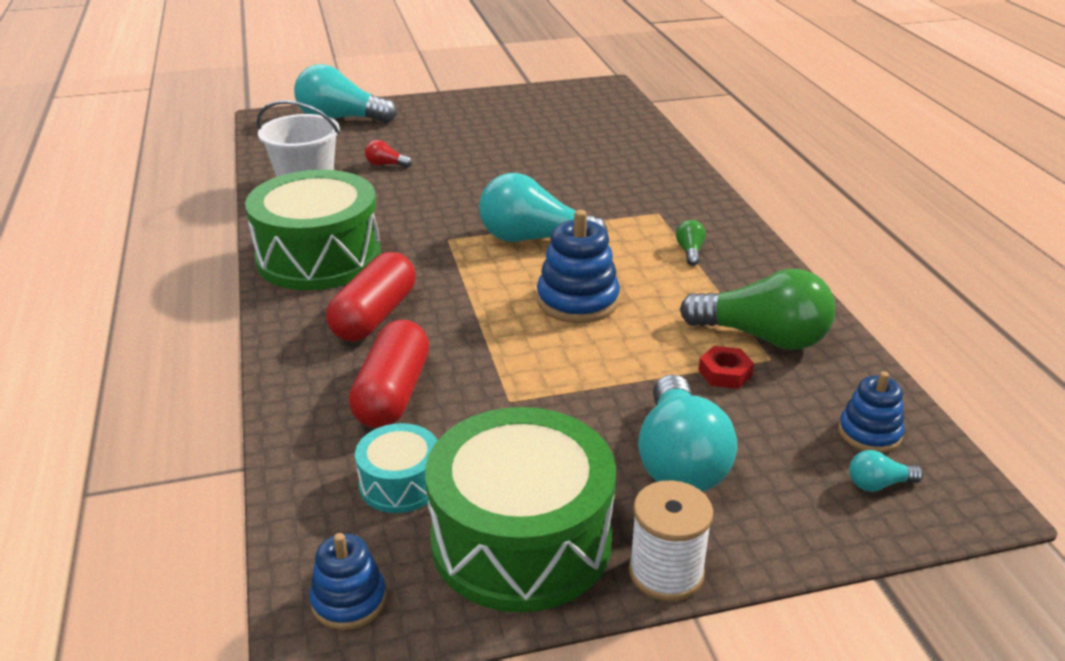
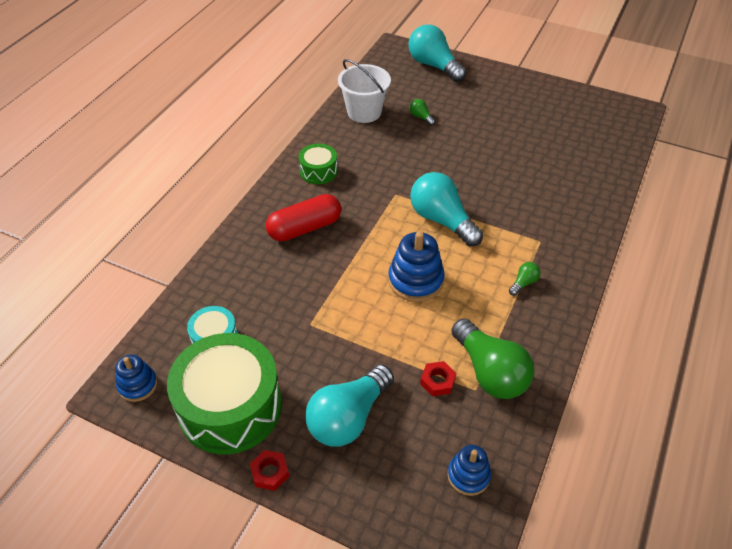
camera: 40 degrees right, 15 degrees up
(319, 257) = (318, 171): green drum -> green drum, size x0.48
(386, 165) = (421, 117): red light bulb -> green light bulb
(392, 394) = (263, 284): red capsule -> none
(666, 572) = (270, 472): white spool -> red nut
(878, 484) = (431, 508): turquoise light bulb -> none

